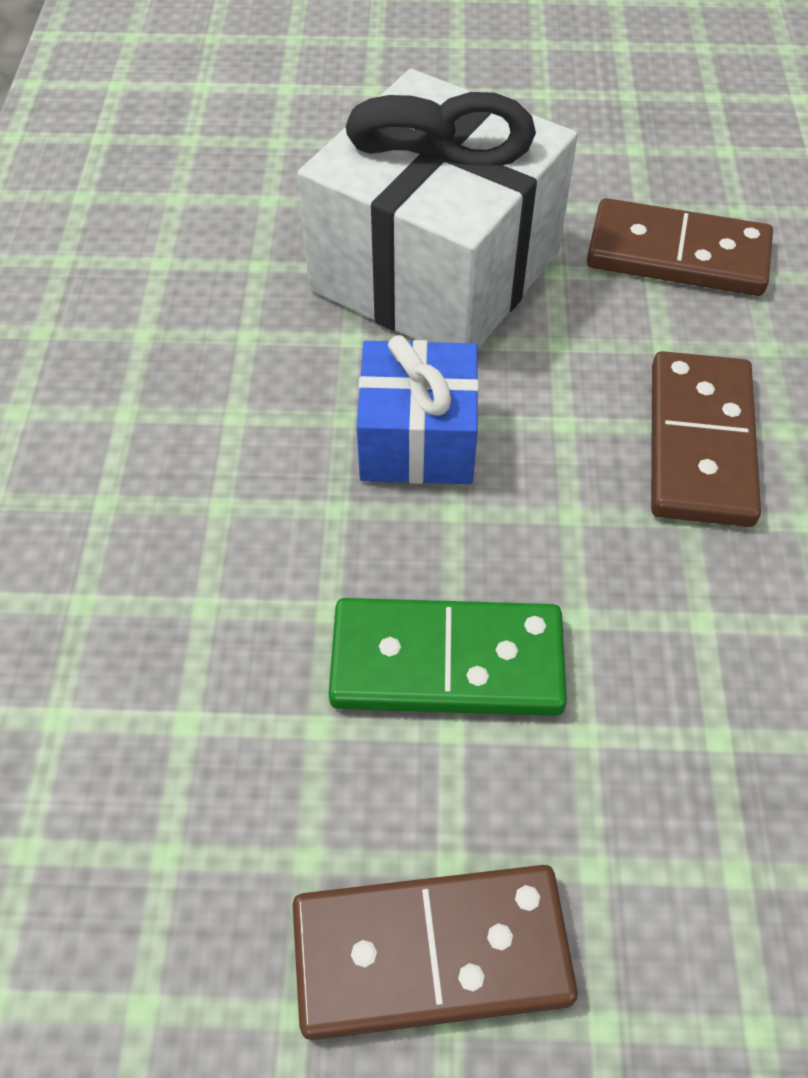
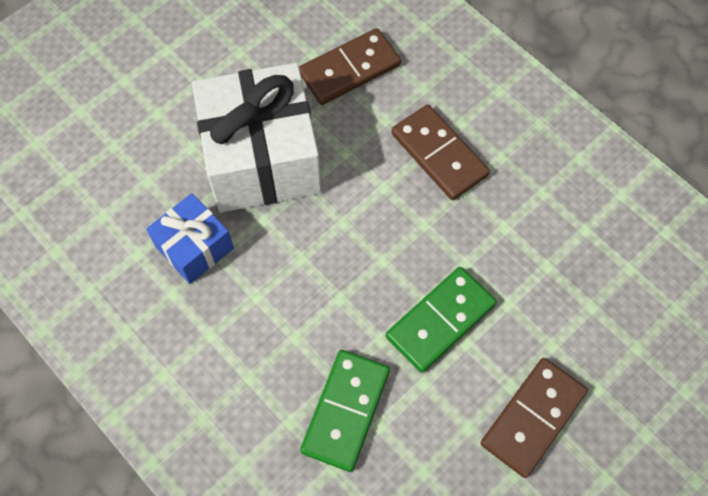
camera: 45 degrees left, 10 degrees up
(167, 658) = (346, 411): none -> green domino
(417, 439) = (338, 243): blue gift -> blue gift (194, 247)

